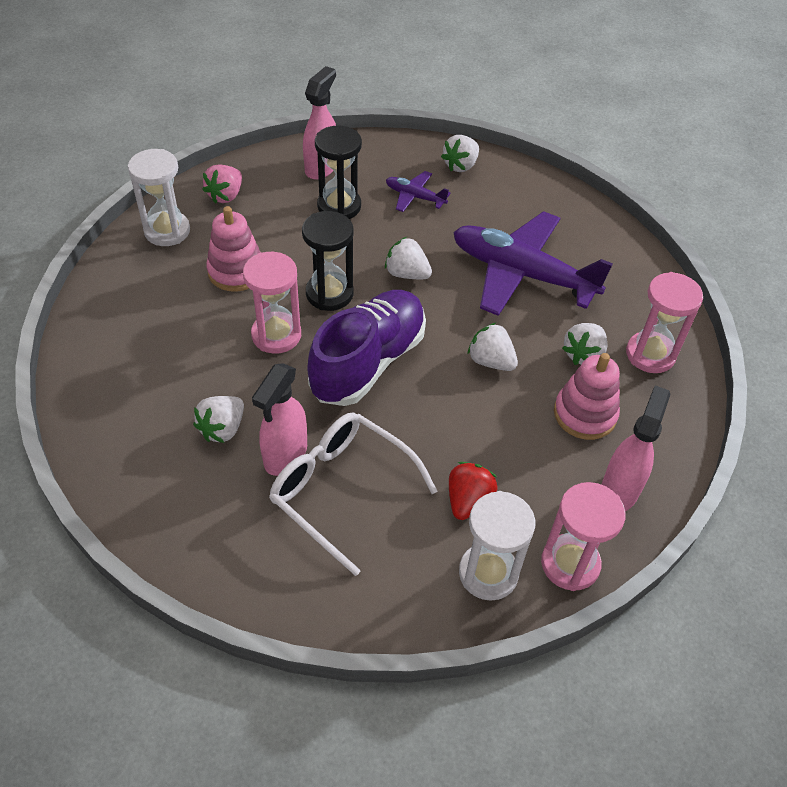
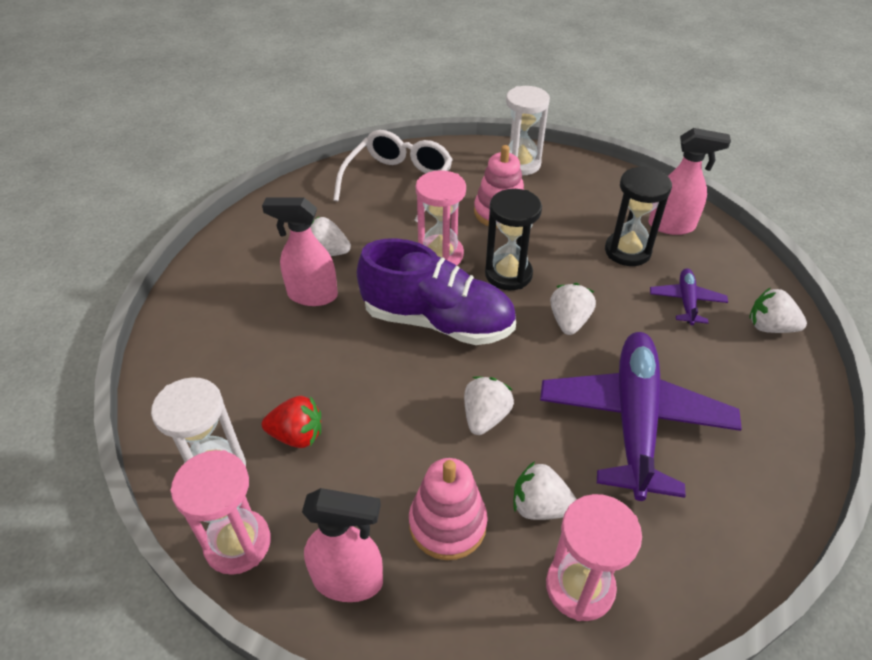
camera: 75 degrees right, 5 degrees down
(225, 195) = (585, 181): pink strawberry -> none
(341, 490) = (285, 340): white glasses -> white glasses (398, 182)

